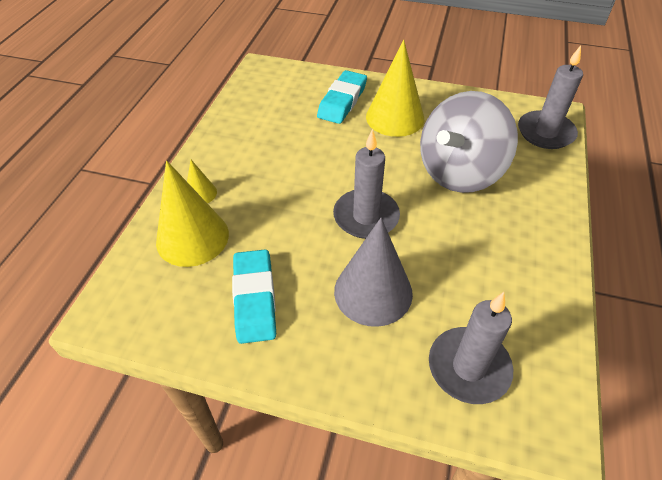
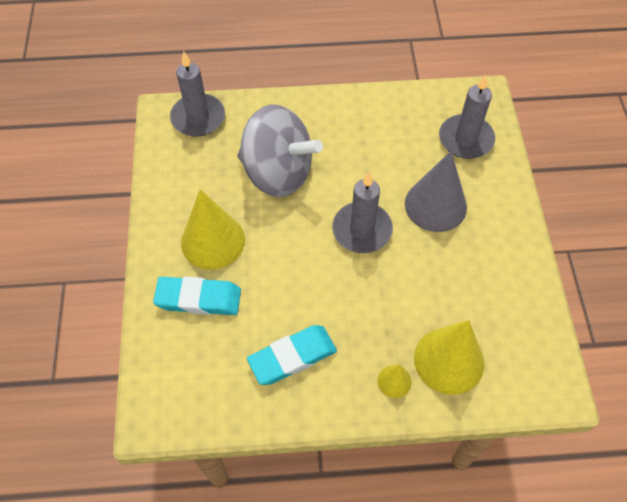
camera: 110 degrees left, 10 degrees up
(255, 299) = (483, 282): turquoise eraser -> turquoise eraser (292, 357)

